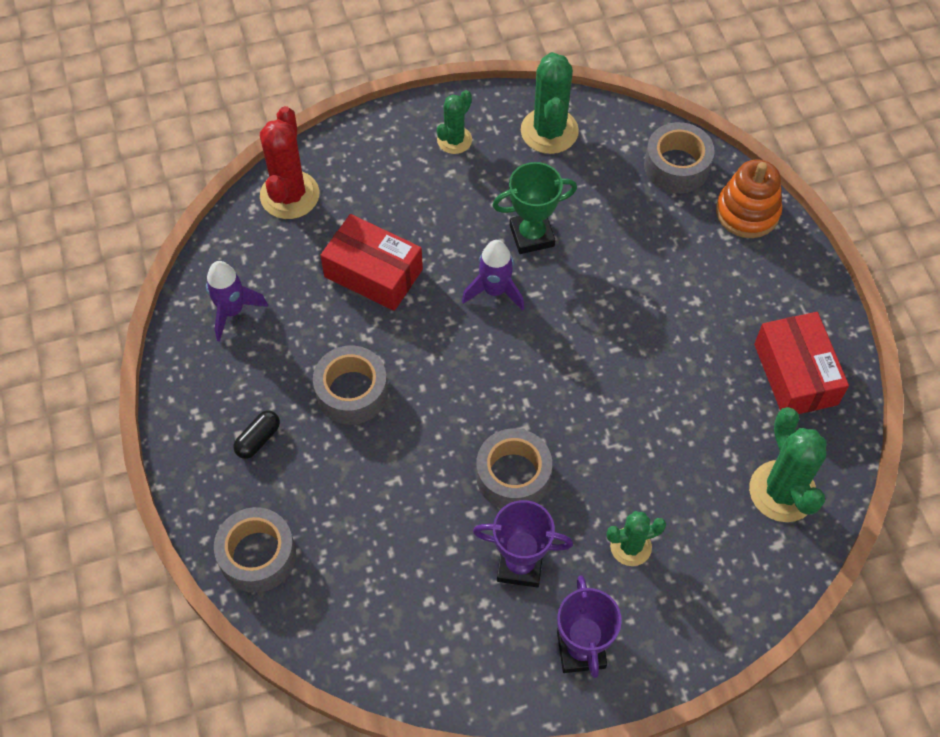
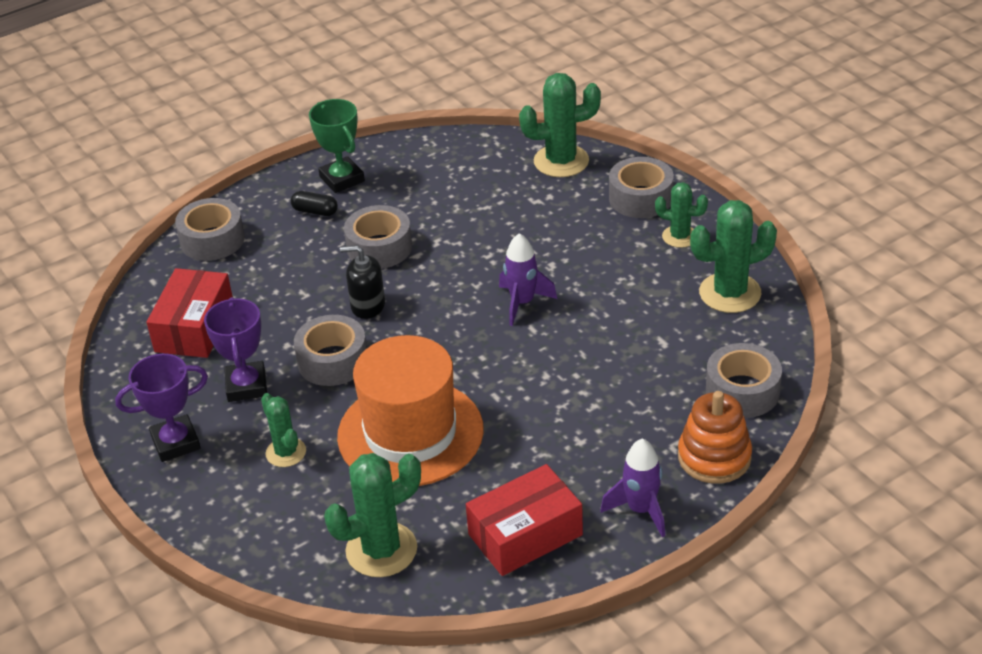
camera: 75 degrees right, 20 degrees down
(232, 311) = (429, 165): purple rocket -> purple rocket (641, 510)
(289, 195) = (561, 161): red cactus -> green cactus
(373, 273) = (505, 228): red box -> red box (195, 327)
(382, 150) = (640, 198): none -> grey tape
(441, 424) = (367, 305): none -> black soap dispenser
(531, 235) = (597, 311): green trophy -> green trophy (342, 179)
(641, 431) = (410, 433): none -> orange hat

